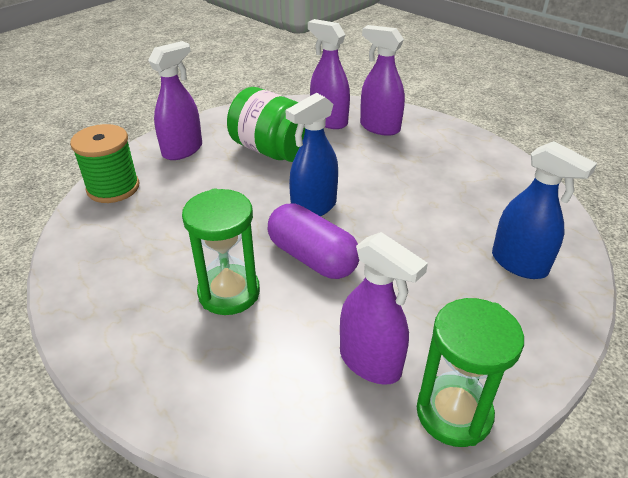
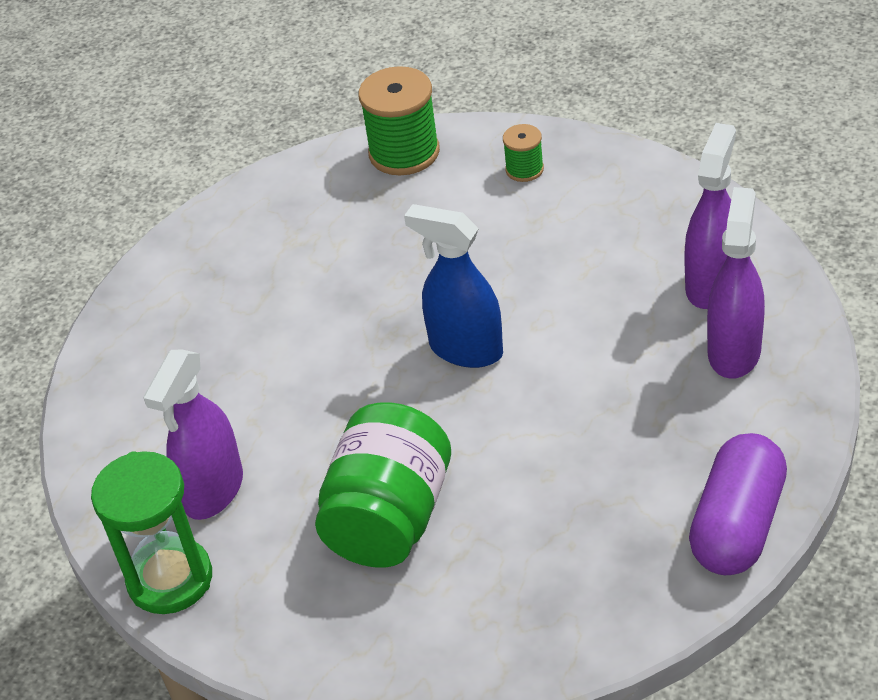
camera: 75 degrees right, 5 degrees up
(182, 150) = (524, 169): purple spray bottle -> green spool
(229, 292) = (269, 336): green hourglass -> none
(272, 151) = (580, 256): green jar -> green jar (389, 518)
(312, 258) = (361, 384): purple capsule -> purple capsule (737, 525)
(519, 264) = (452, 601): blue spray bottle -> none

